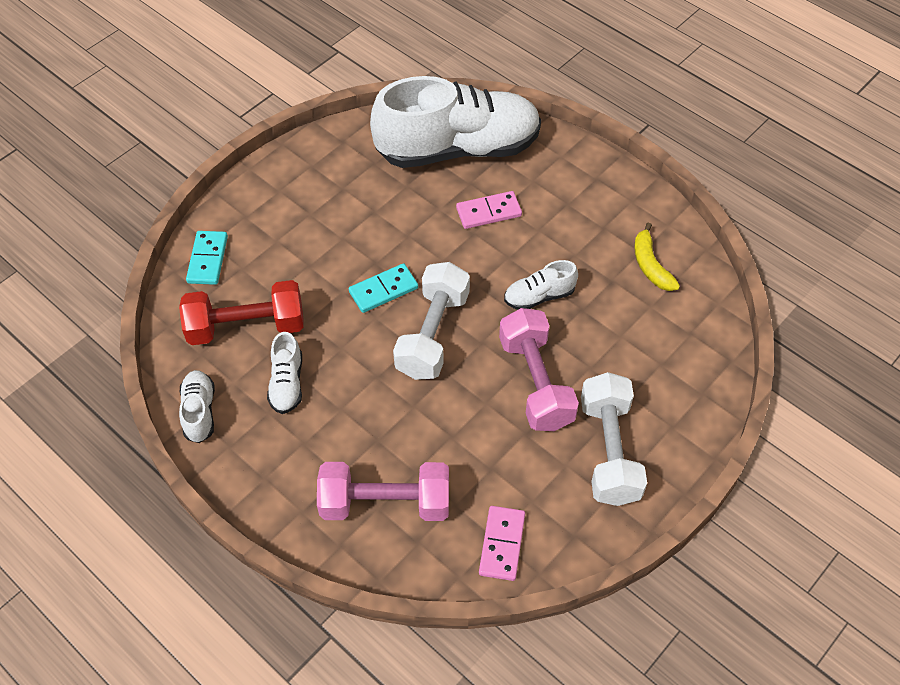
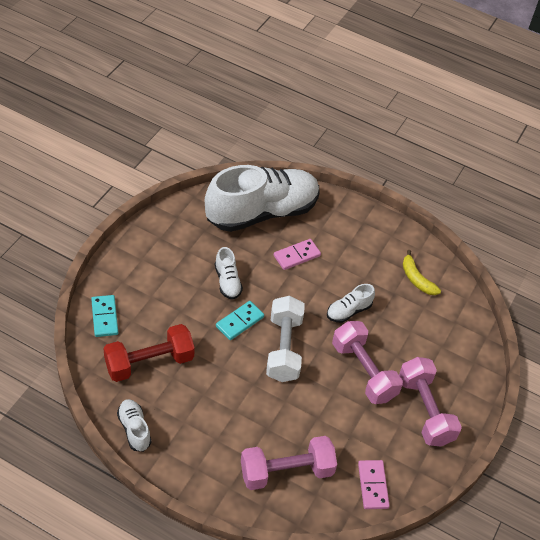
camera: 20 degrees left, 5 degrees down
(287, 383) = (191, 399): white shoe -> white shoe (227, 281)
(609, 451) = (425, 410): white dumbbell -> pink dumbbell

